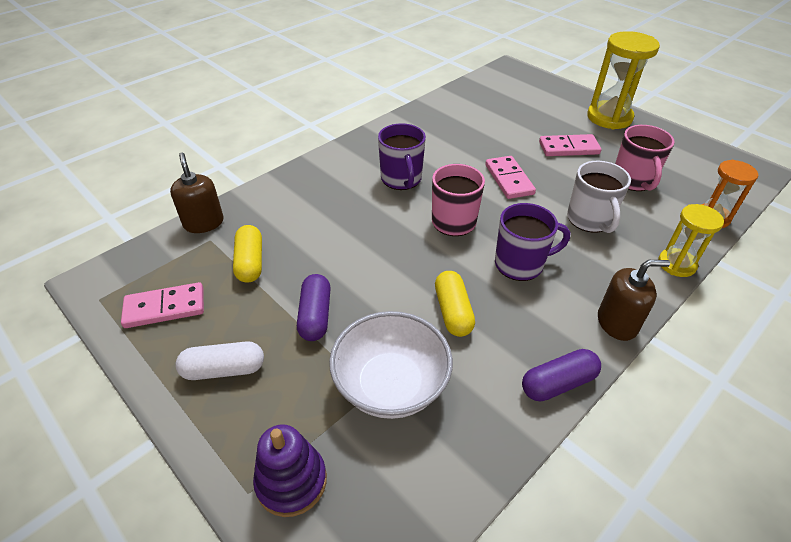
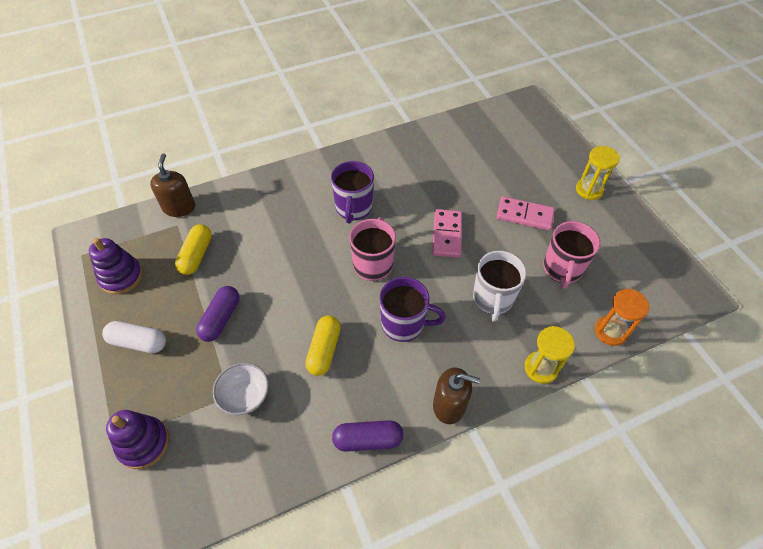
camera: 20 degrees right, 10 degrees up
(165, 307) = (121, 277): pink domino -> purple stacking toy
(391, 385) = (245, 396): white bowl -> white bowl, size x0.59
(609, 117) = (589, 190): yellow hourglass -> yellow hourglass, size x0.60

